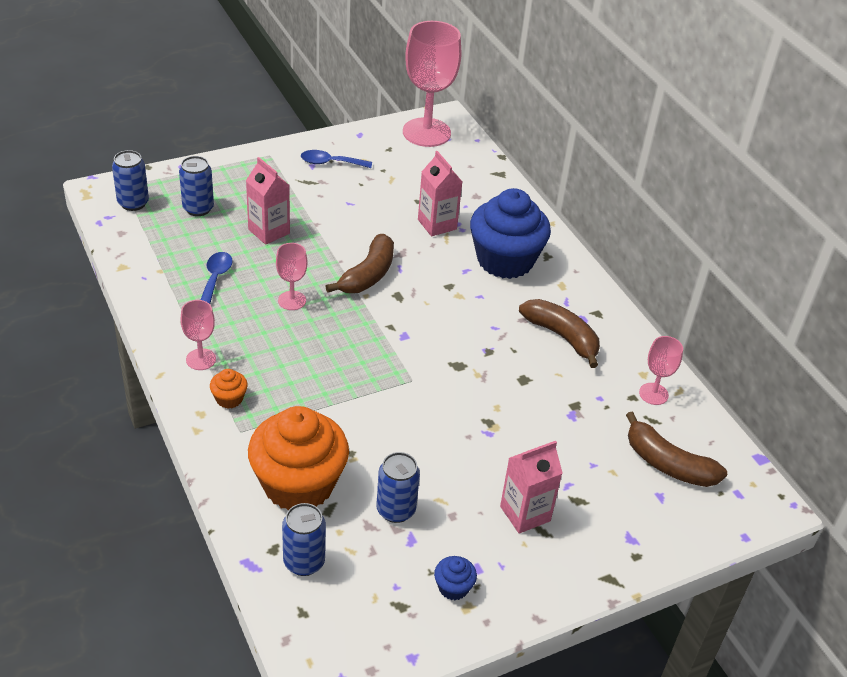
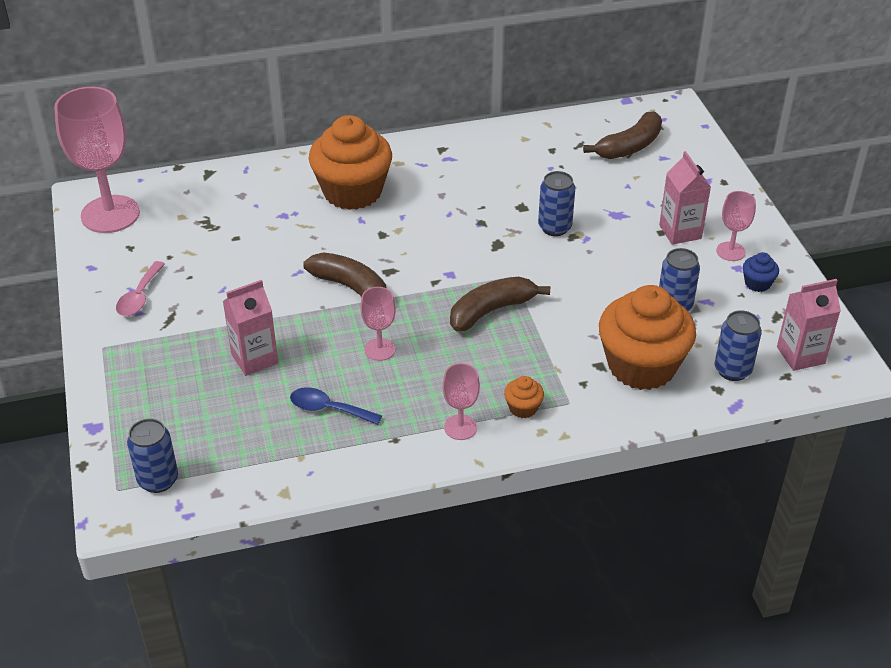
camera: 75 degrees left, 0 degrees up
(198, 208) = (190, 418): blue can -> blue can (554, 227)
(330, 163) = (139, 297): blue spoon -> pink spoon
(437, 224) = (281, 229): pink carton -> pink carton (800, 355)
(505, 260) = (352, 192): blue cupcake -> orange cupcake
(562, 337) = (470, 175): brown banana -> brown banana (492, 311)
(653, 394) = (549, 138): pink goblet -> pink goblet (730, 251)

